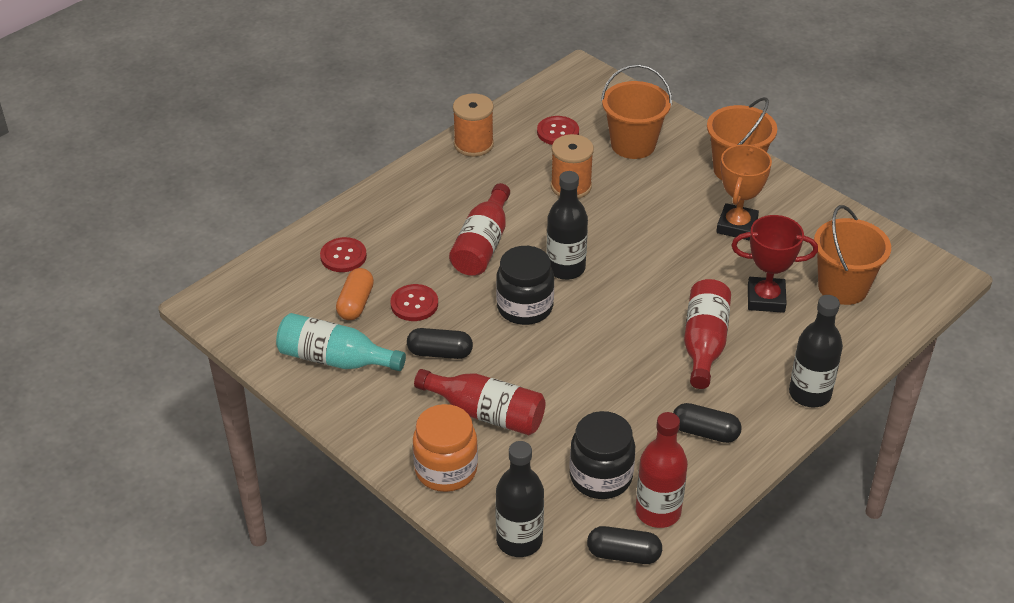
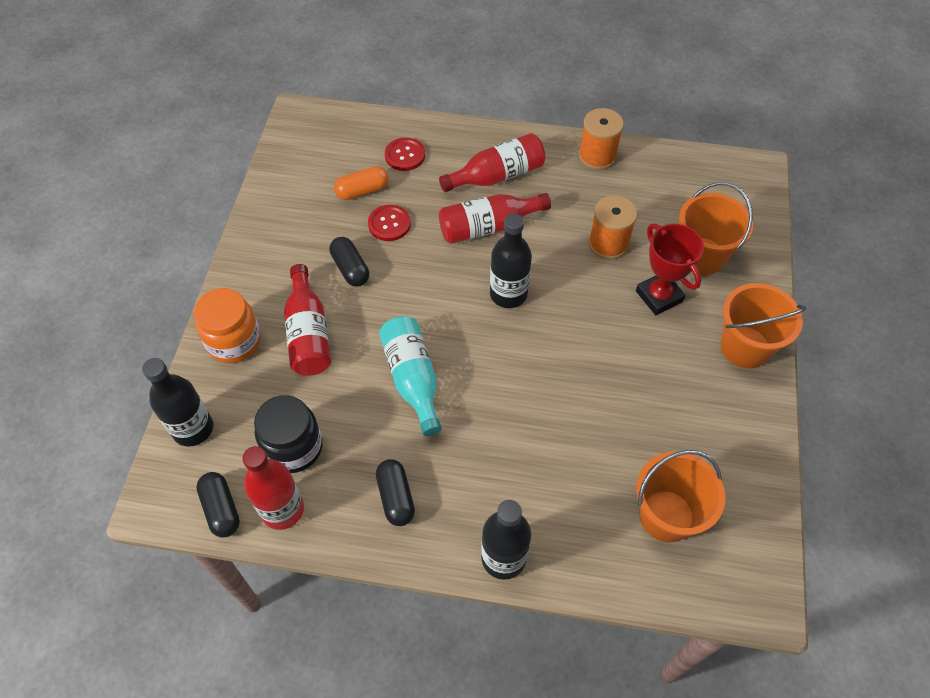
camera: 55 degrees right, 15 degrees up
(335, 359) = (297, 213): turquoise bottle -> turquoise bottle (412, 379)
(524, 307) = (441, 292): black jar -> none
(558, 132) = (665, 198): red button -> none
(704, 343) = (501, 440): red bottle -> red bottle (497, 176)
(737, 226) = (670, 387): orange trophy -> none
(766, 299) = (596, 459): red trophy -> red trophy (659, 296)

